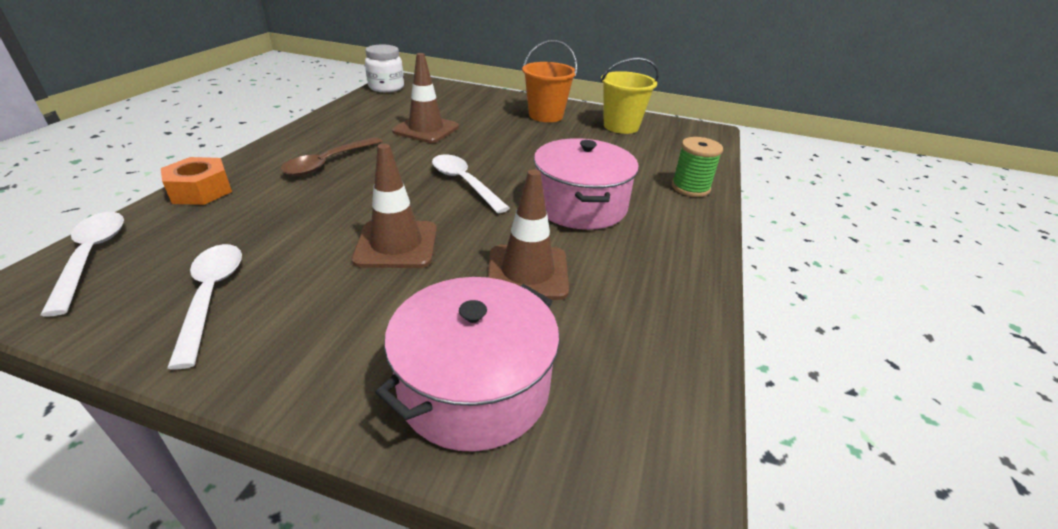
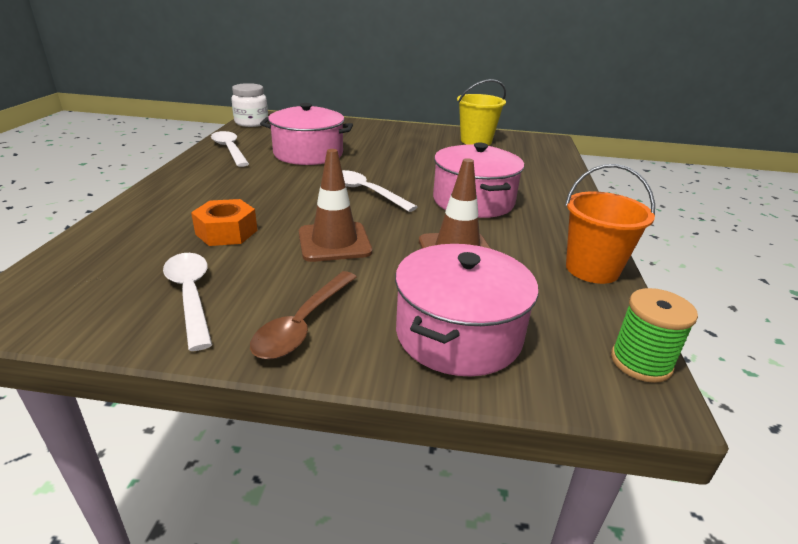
camera: 10 degrees left, 5 degrees down
(91, 257) = (53, 277): white spoon -> white spoon (229, 149)
(201, 191) = (126, 216): orange nut -> orange nut (226, 232)
(328, 163) = (234, 186): brown spoon -> brown spoon (303, 324)
(426, 129) = (308, 154): brown traffic cone -> pink pot
(546, 115) = (408, 137): orange bucket -> orange bucket (592, 269)
(690, 188) = (555, 182): green spool -> green spool (641, 362)

